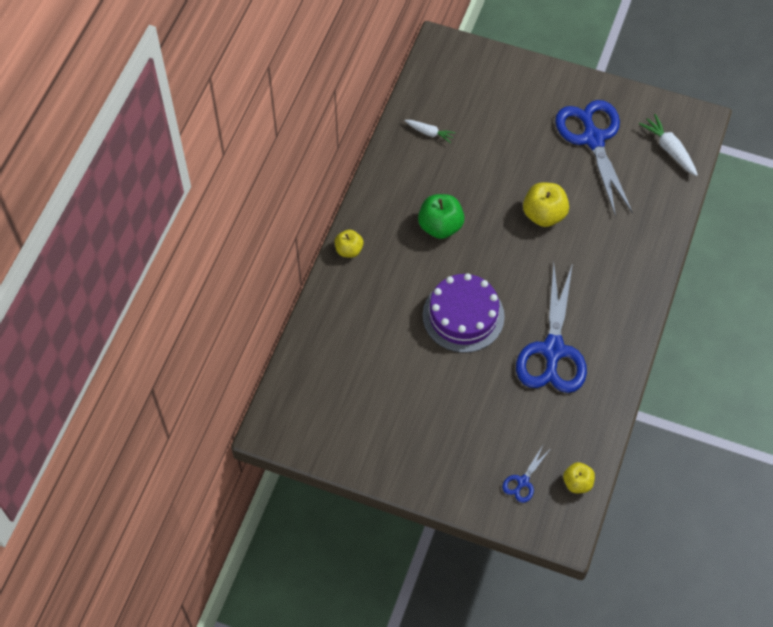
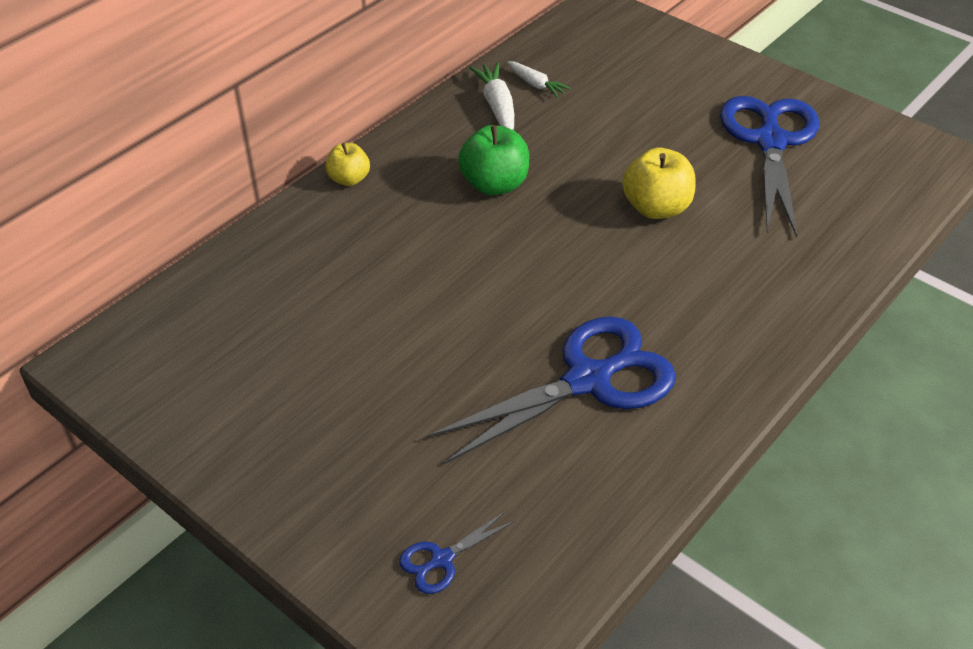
camera: 20 degrees right, 15 degrees down
(463, 316) = (469, 297): purple cake -> none
(552, 350) = (588, 380): blue scissors -> blue scissors turned 150 degrees counterclockwise
(577, 483) = (538, 593): yellow apple -> none
(669, 149) = (885, 178): white carrot -> white carrot (497, 106)

